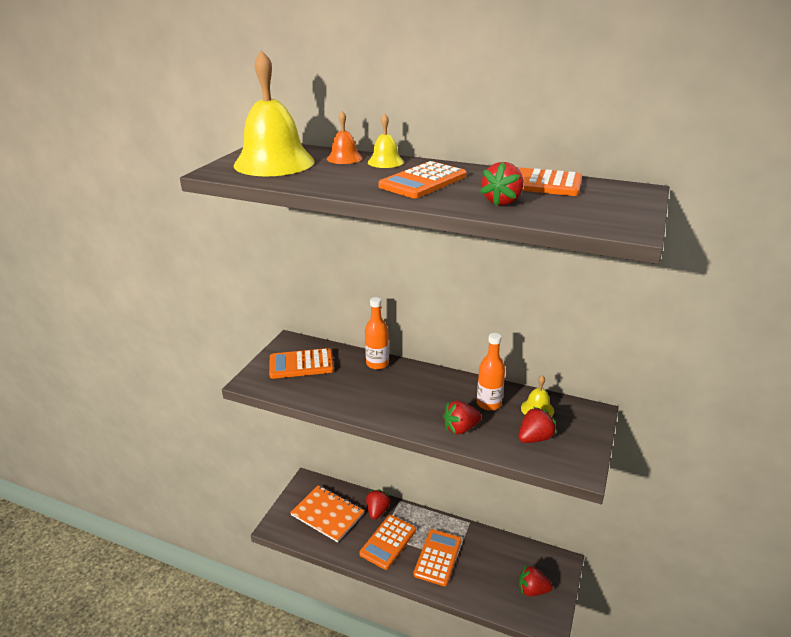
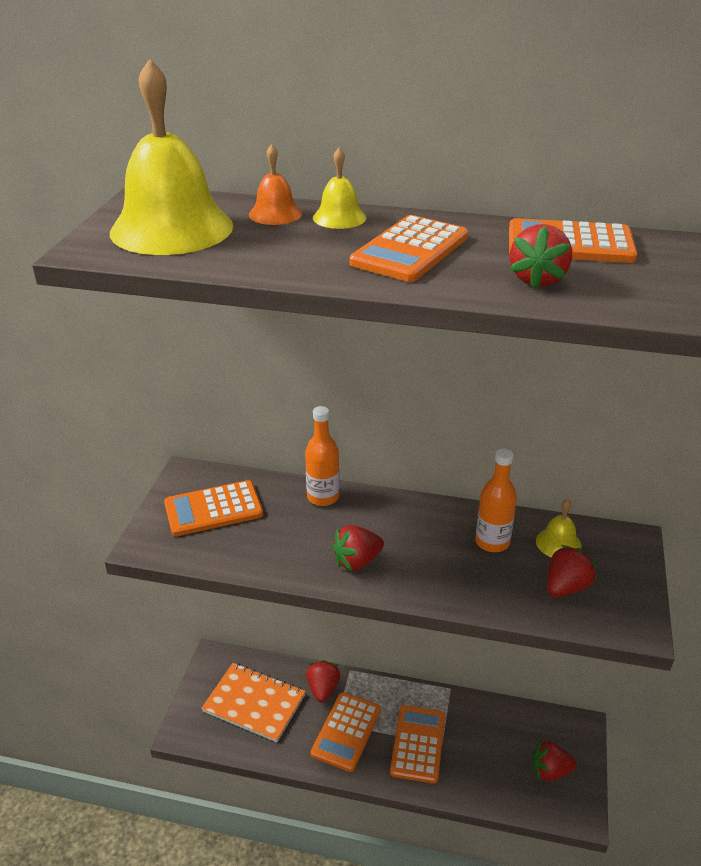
camera: 10 degrees left, 5 degrees up
(460, 428) = (463, 584): red strawberry -> red strawberry (357, 561)

